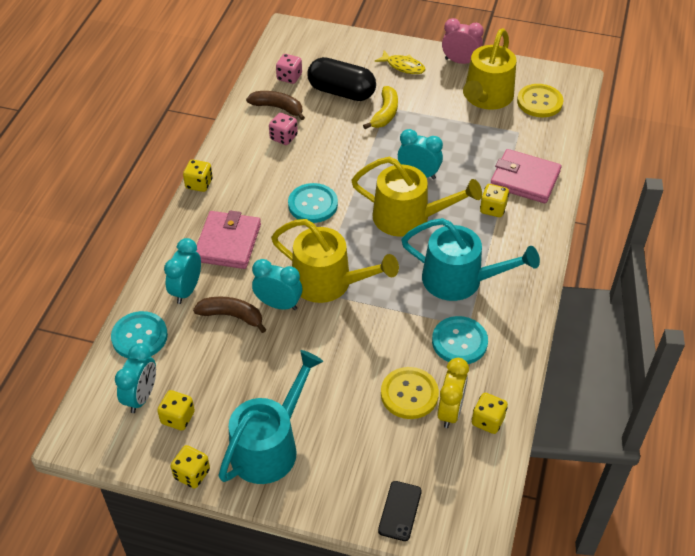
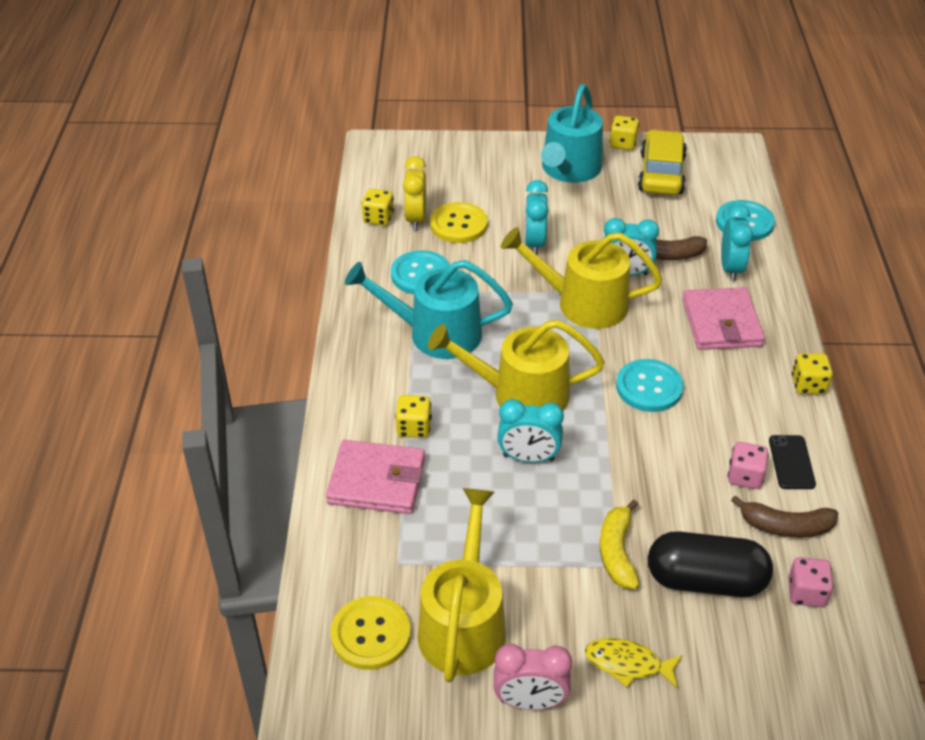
camera: 165 degrees right, 5 degrees down
(141, 397) = (704, 181): turquoise clock -> turquoise clock (534, 243)
(178, 418) = (661, 173): yellow dice -> yellow car
(400, 511) = (440, 151): black phone -> black phone (791, 462)

